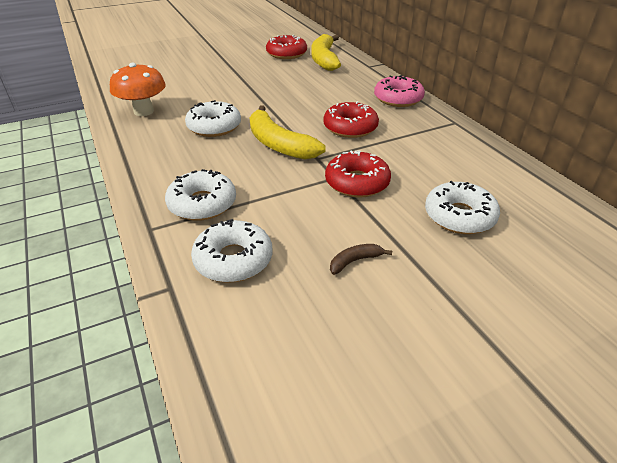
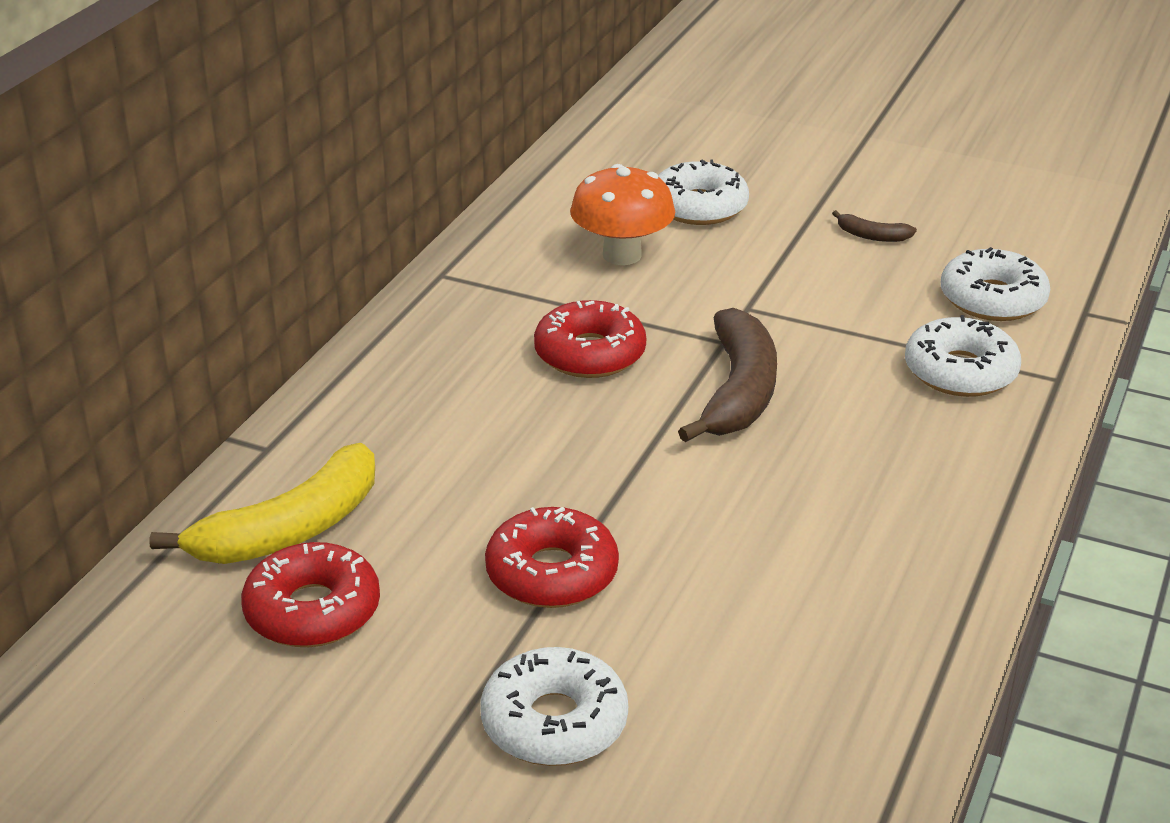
camera: 130 degrees left, 5 degrees down
(143, 111) = (870, 615): orange mushroom -> orange mushroom (622, 255)
(214, 126) = (787, 487): white donut -> white donut (554, 722)
(278, 144) = (738, 392): yellow banana -> brown banana
(357, 182) = (734, 288): red donut -> red donut (552, 573)
(398, 99) = (410, 352): pink donut -> none

